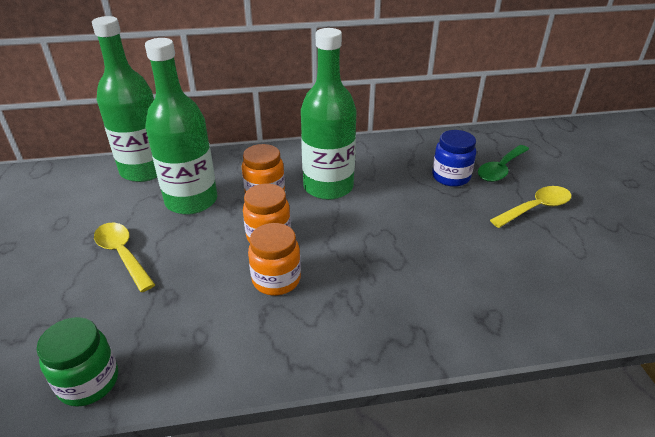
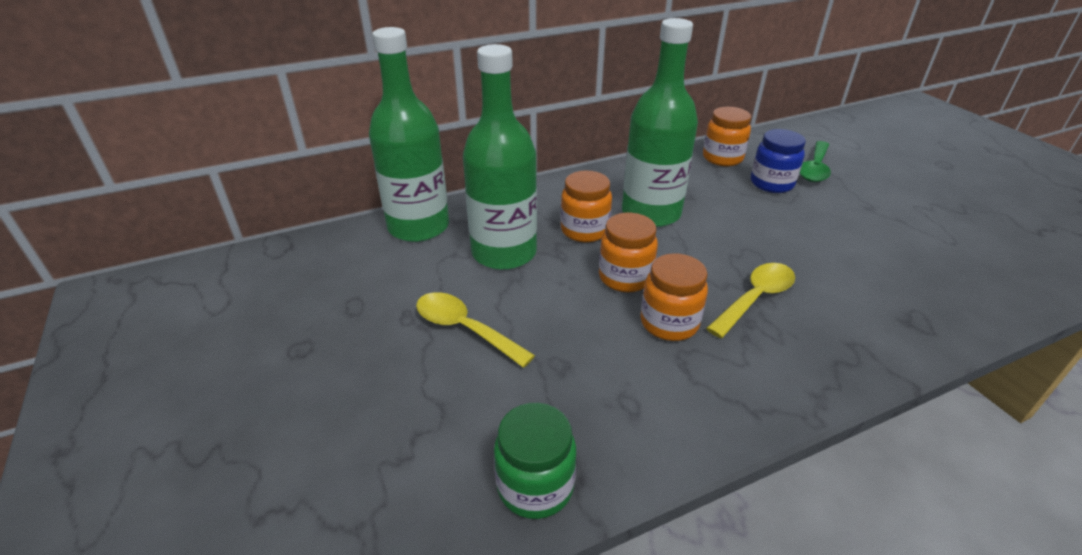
camera: 15 degrees left, 0 degrees up
(424, 148) = (722, 158): none -> orange jar
(536, 208) = (877, 202): yellow spoon -> yellow spoon (755, 298)

